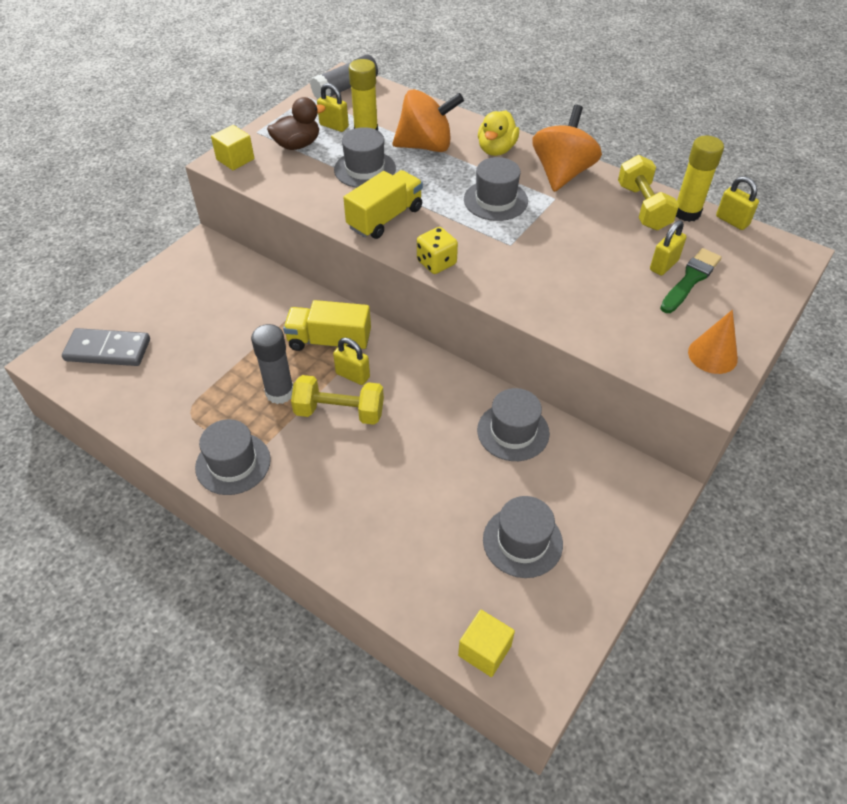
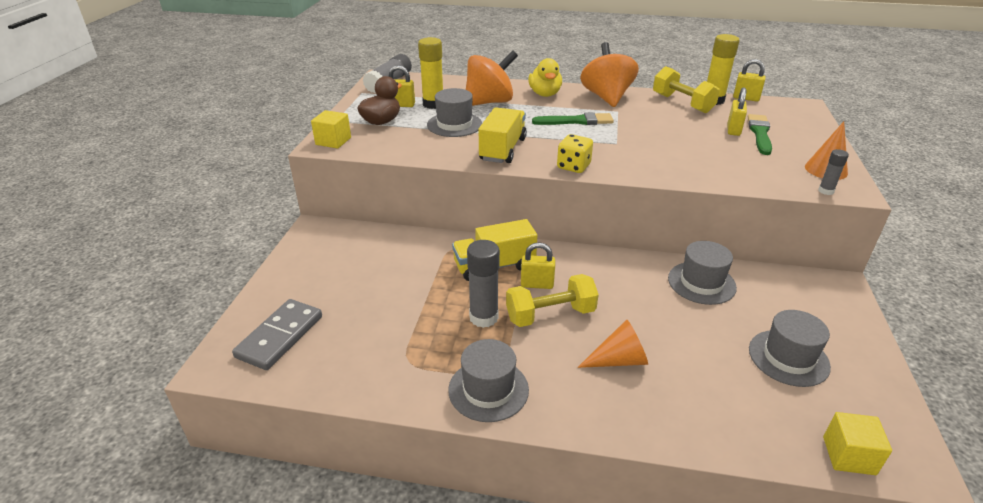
camera: 25 degrees left, 15 degrees down
(108, 350) = (280, 336): grey domino -> grey domino turned 45 degrees counterclockwise
(362, 480) = (619, 360): none -> orange cone
(495, 200) = (576, 121): grey hat -> green brush
(679, 383) = (826, 191): none -> grey glue stick

